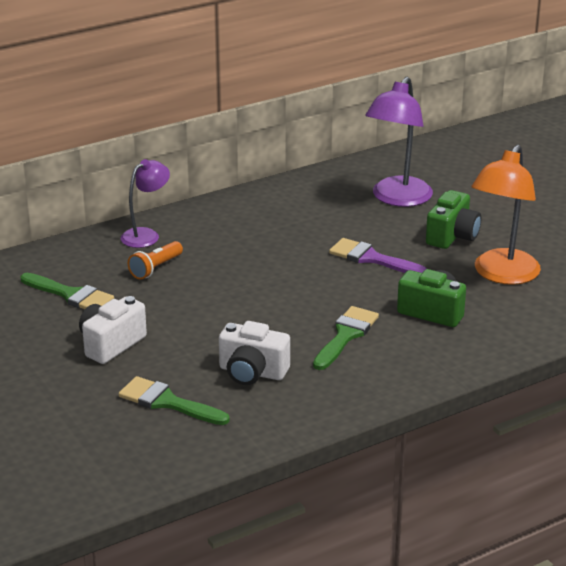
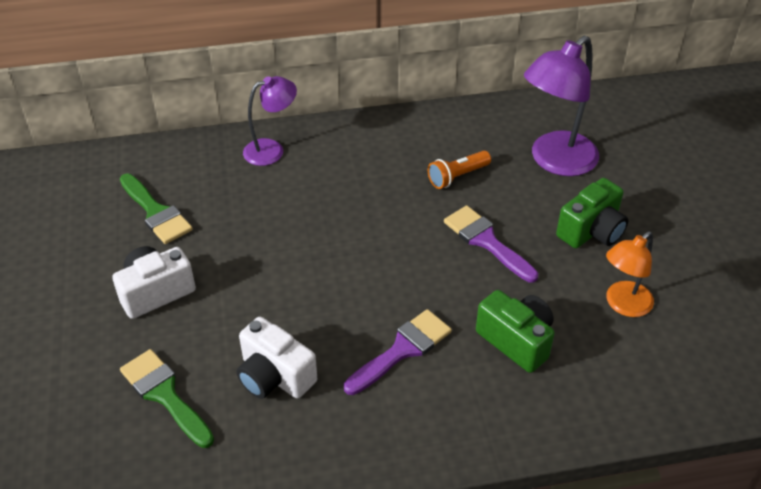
camera: 20 degrees right, 15 degrees up
(156, 268) = (256, 197): orange flashlight -> orange flashlight (457, 176)
(346, 335) = (402, 350): green brush -> purple brush
(502, 275) = (623, 305): orange lamp -> orange lamp, size x0.61

